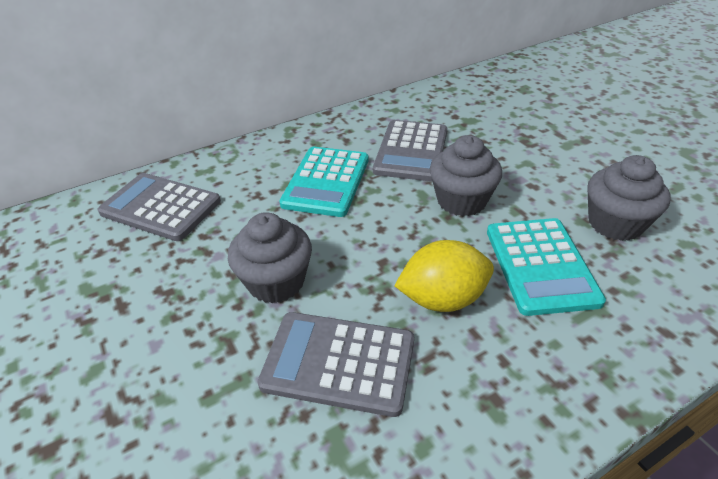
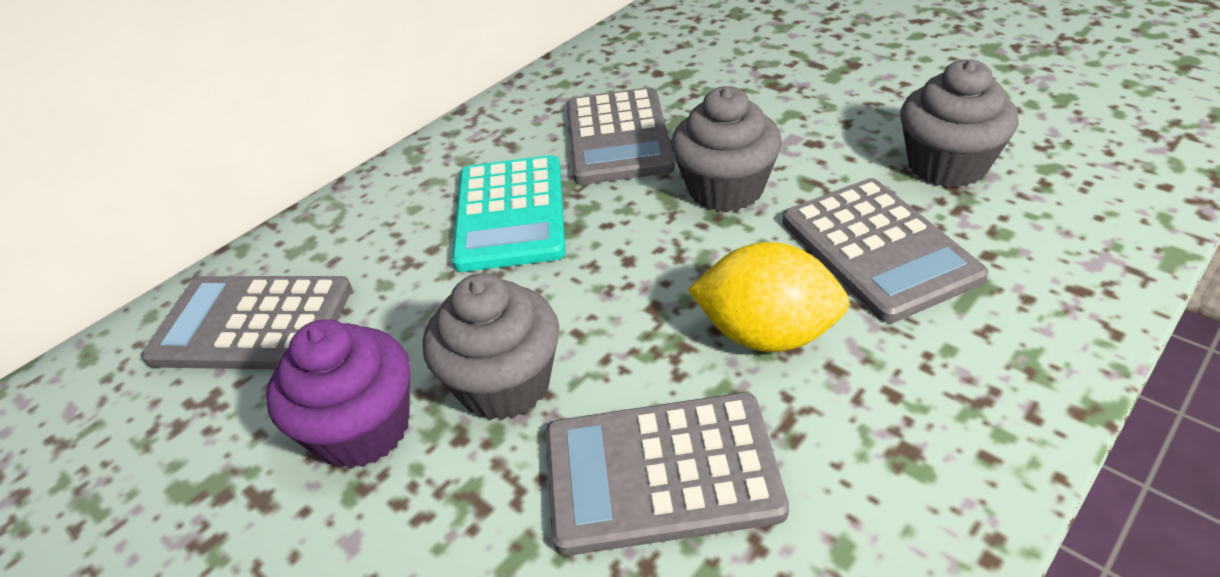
camera: 15 degrees left, 0 degrees up
(189, 284) = (362, 429): none -> purple cupcake
(442, 299) = (767, 334): yellow lemon -> yellow lemon turned 45 degrees clockwise
(541, 265) = (878, 249): turquoise calculator -> grey calculator

